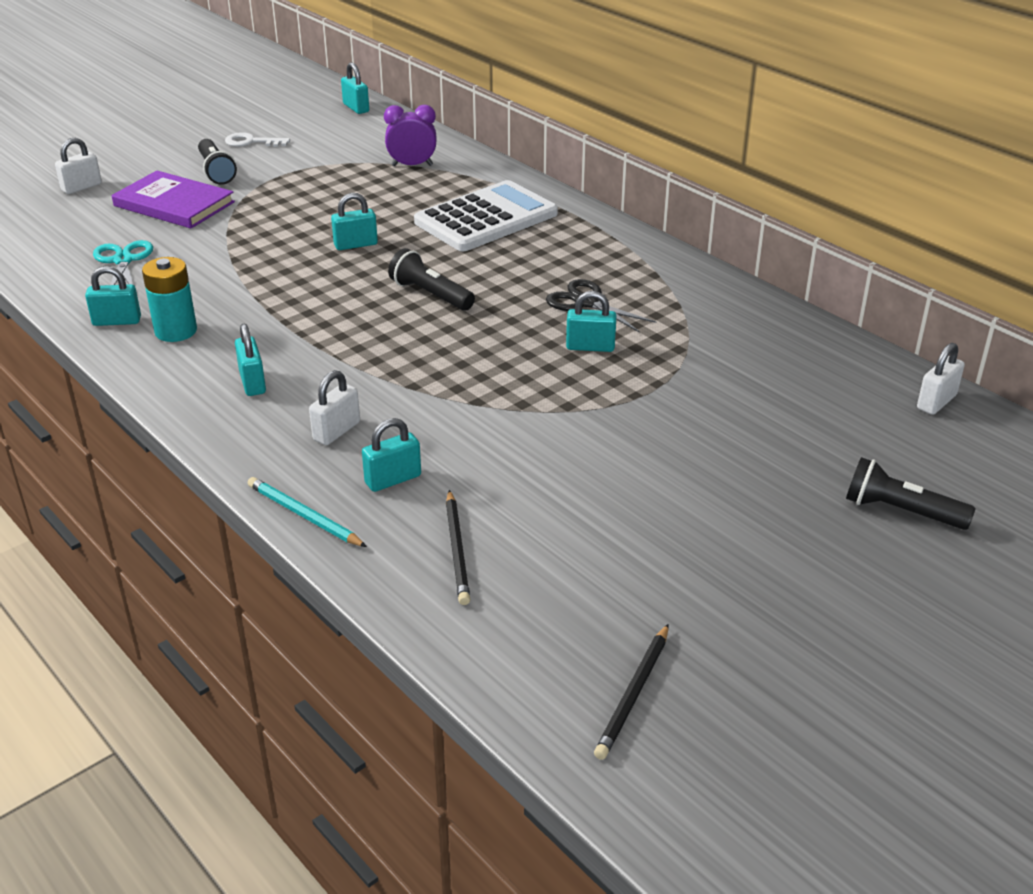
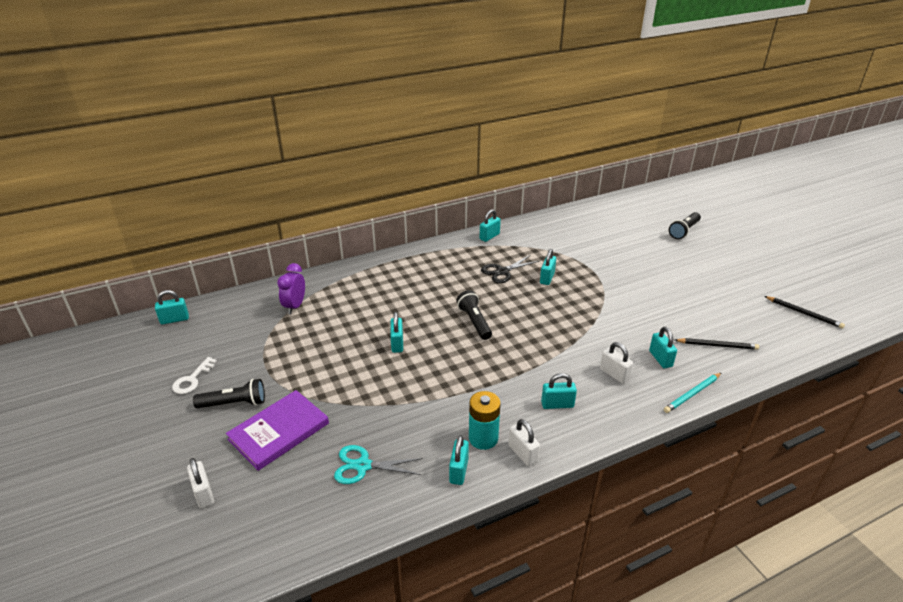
camera: 75 degrees left, 0 degrees up
(430, 294) = (474, 322): black flashlight -> black flashlight turned 105 degrees clockwise
(486, 218) = (389, 288): white calculator -> none
(694, 278) = (489, 237): none -> turquoise padlock
(936, 402) = (610, 206): white padlock -> white padlock (522, 453)

